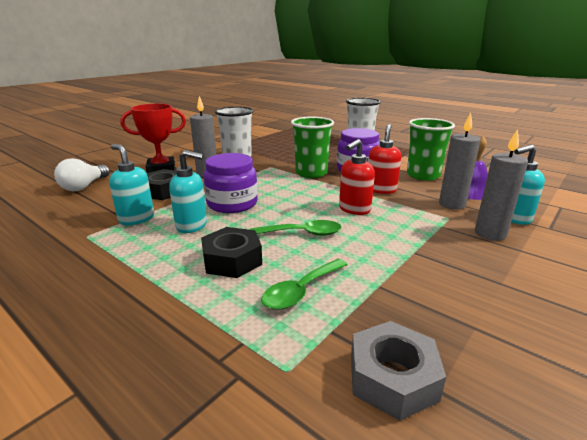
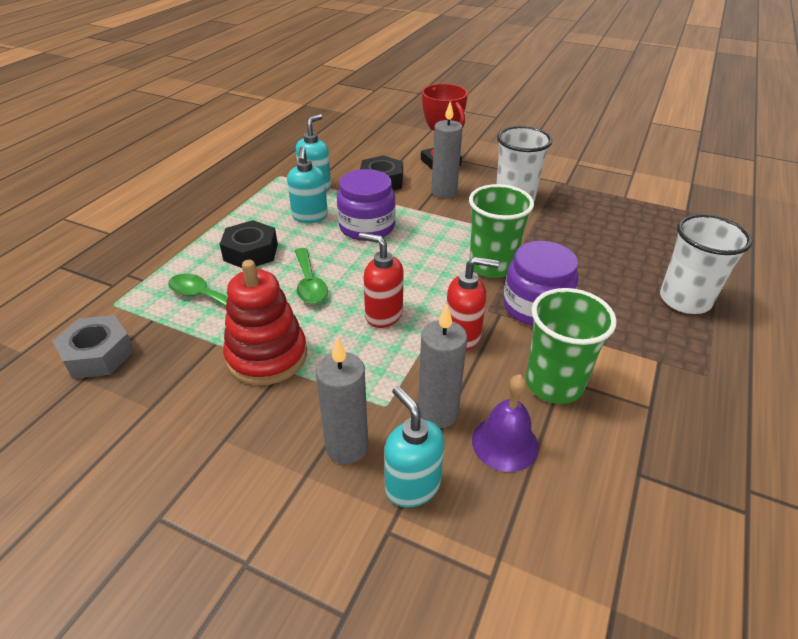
camera: 75 degrees right, 15 degrees up
(84, 186) = (374, 141): white light bulb -> none
(398, 258) = (267, 356): none -> red stacking toy

